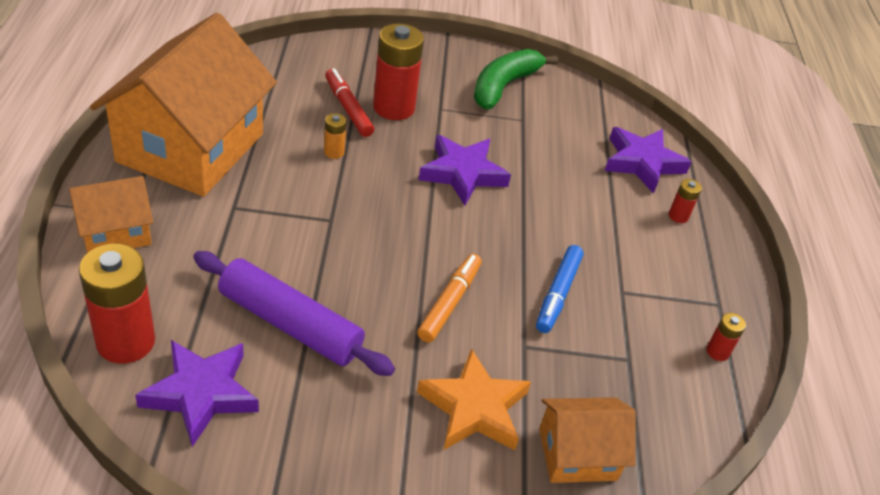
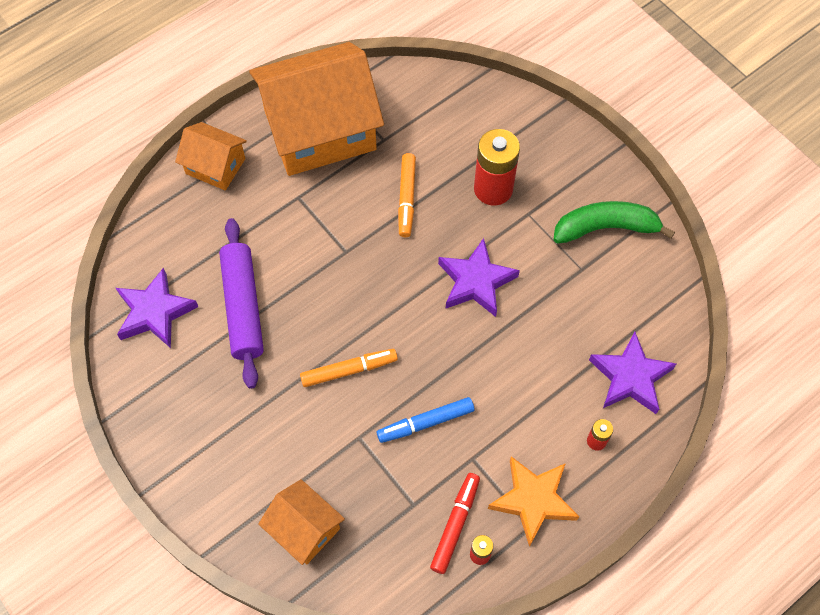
camera: 55 degrees right, 20 degrees up
(126, 342) = (151, 248): red battery -> none
(334, 152) = (407, 198): orange battery -> orange marker
(348, 108) = (458, 167): red marker -> red marker (455, 524)
(474, 408) = (281, 448): orange star -> orange star (533, 500)

